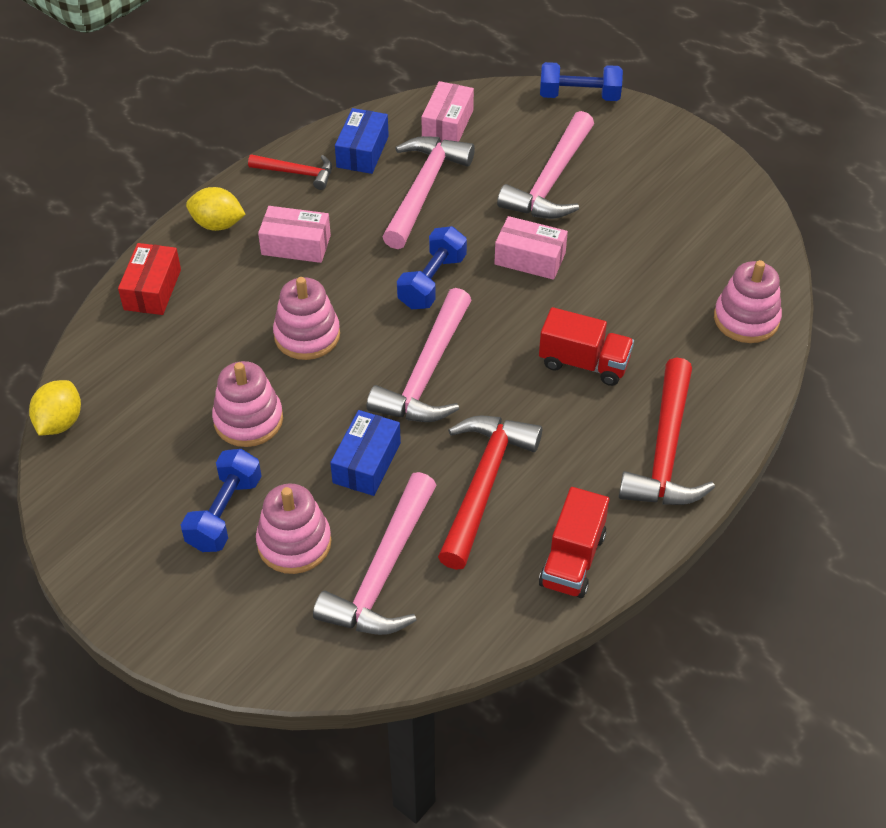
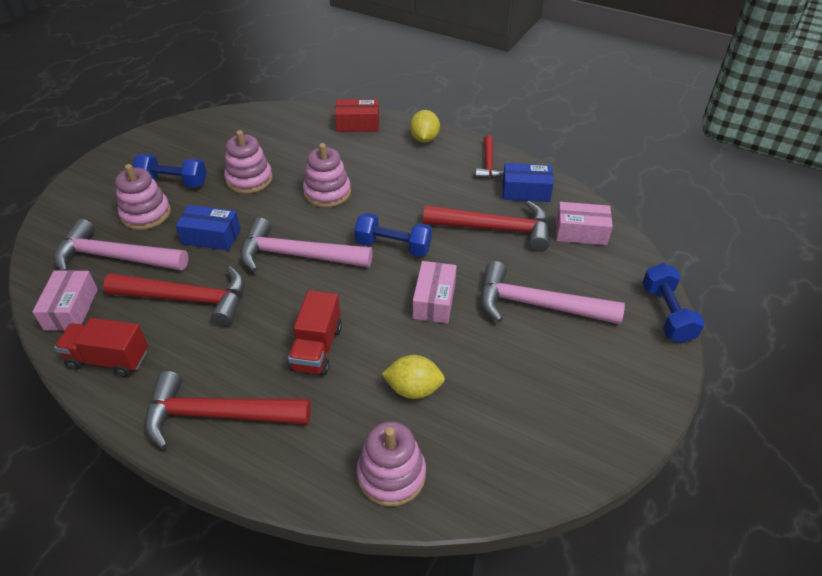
camera: 80 degrees right, 5 degrees down
(60, 422) = (246, 112): yellow lemon -> yellow lemon (413, 389)
(296, 245) = (414, 175): pink box -> pink box (71, 309)
(423, 190) = (495, 229): pink hammer -> red hammer

